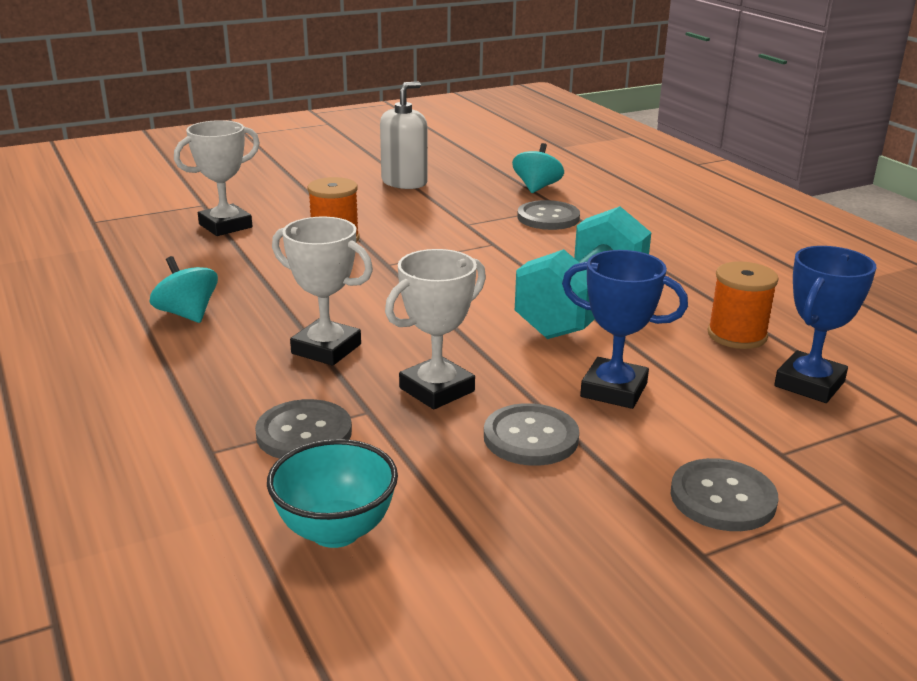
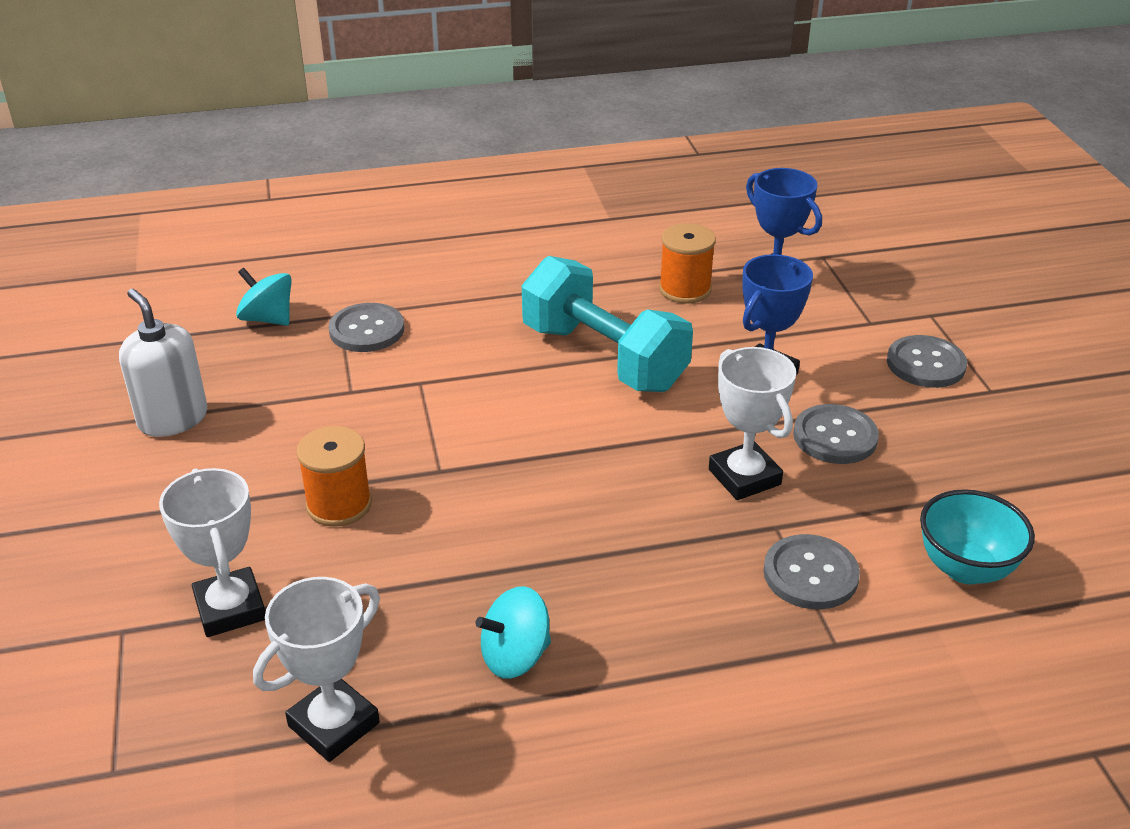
camera: 75 degrees left, 10 degrees up
(326, 349) = (642, 542): white trophy -> white trophy (334, 724)

